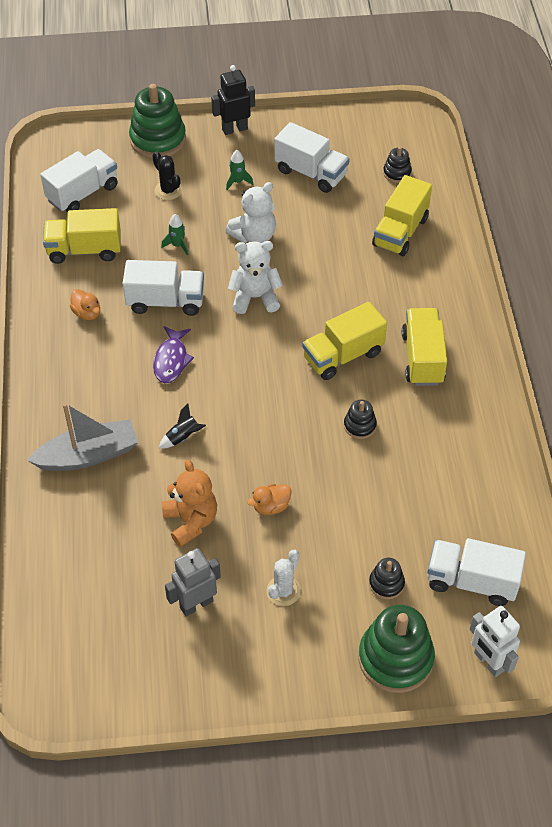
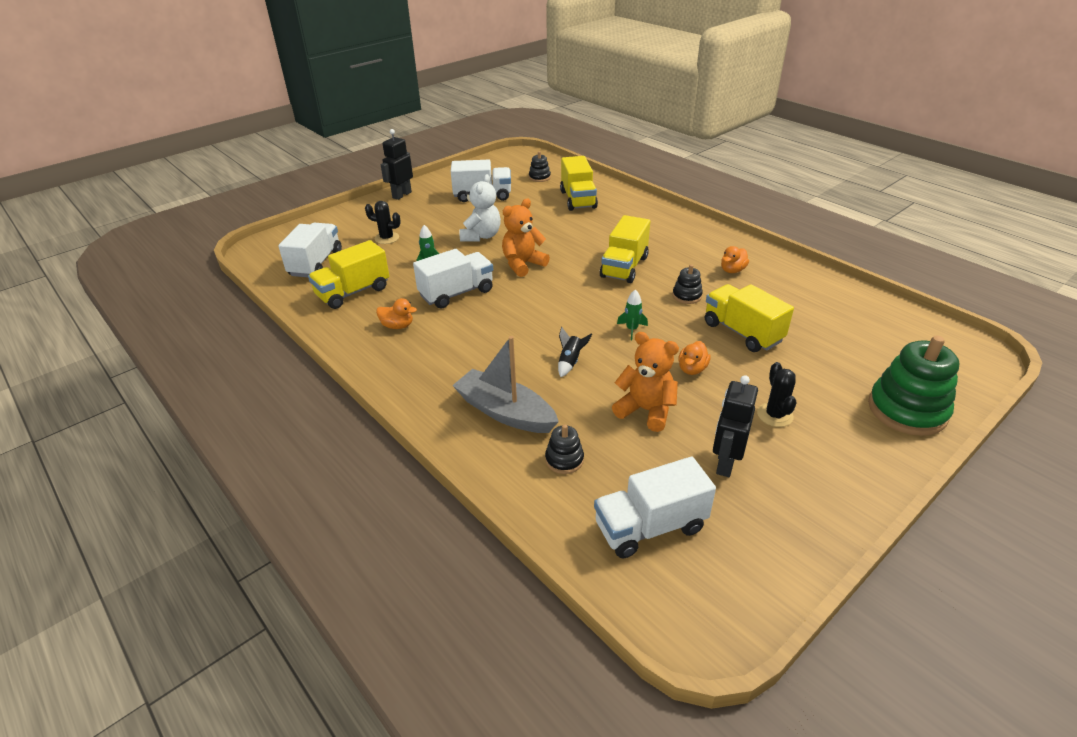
camera: 35 degrees left, 15 degrees down
(88, 455) = (505, 412): grey boat -> grey boat turned 90 degrees counterclockwise
(158, 139) = (348, 218): green stacking toy -> none
(171, 360) = (503, 322): purple fish -> none
(196, 604) = (725, 463): grey robot -> black robot
(237, 182) = (435, 216): green rocket -> green rocket (632, 329)
(255, 297) = (523, 264): white teddy bear -> orange teddy bear
(283, 591) = (774, 415): white cactus -> black cactus
(386, 583) = (833, 370): black stacking toy -> black stacking toy (564, 460)
(422, 358) = (676, 247): yellow truck -> yellow truck (742, 332)
(440, 421) = (732, 270): none -> orange duck
(471, 581) = (878, 339): white truck -> white truck (650, 527)
(488, 662) = (959, 376): white robot -> none

